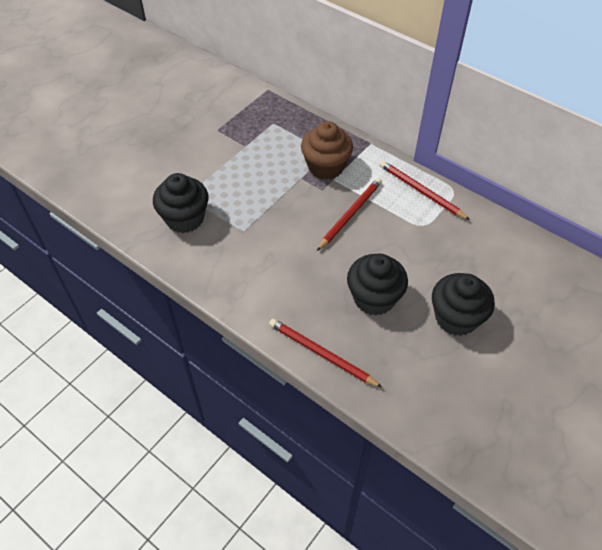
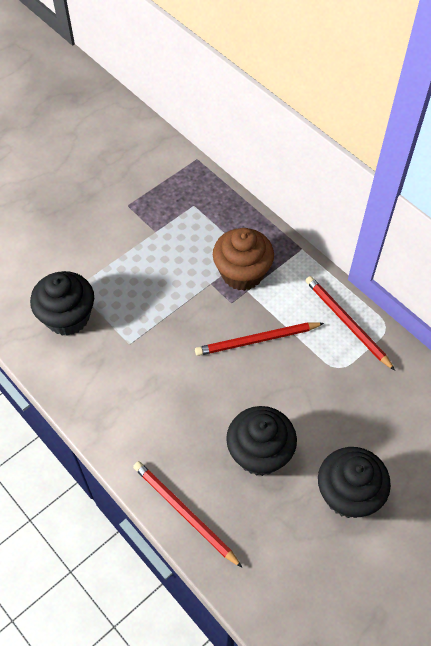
camera: 10 degrees right, 5 degrees up
(350, 214) = (257, 340): red pencil -> red pencil turned 150 degrees counterclockwise

